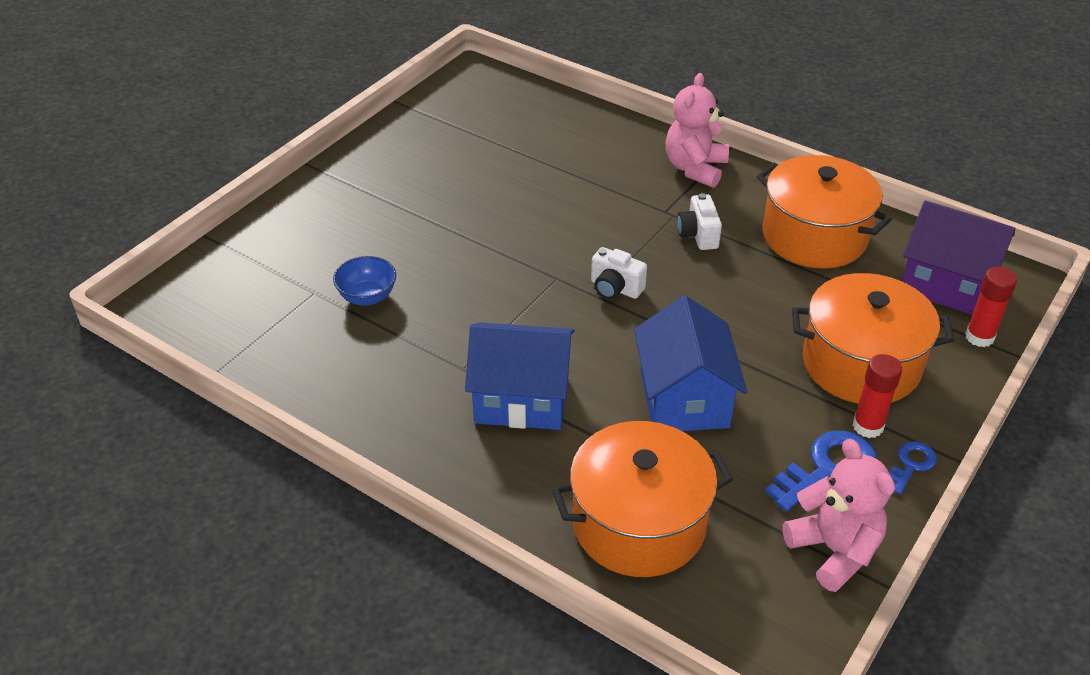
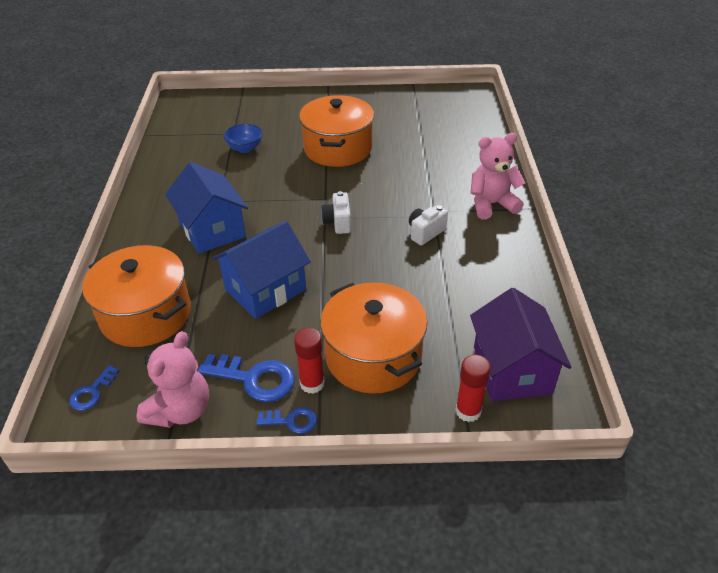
camera: 55 degrees right, 0 degrees up
(745, 624) = (92, 392): none -> blue key
(814, 236) = (486, 282): orange pot -> orange pot (338, 148)

